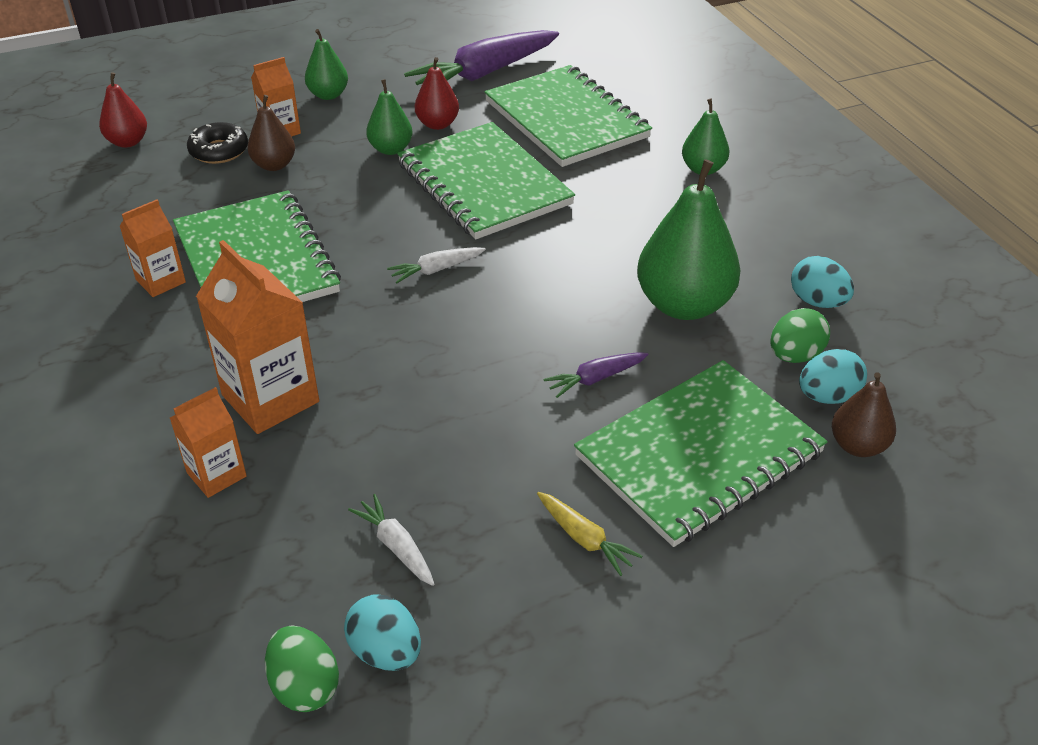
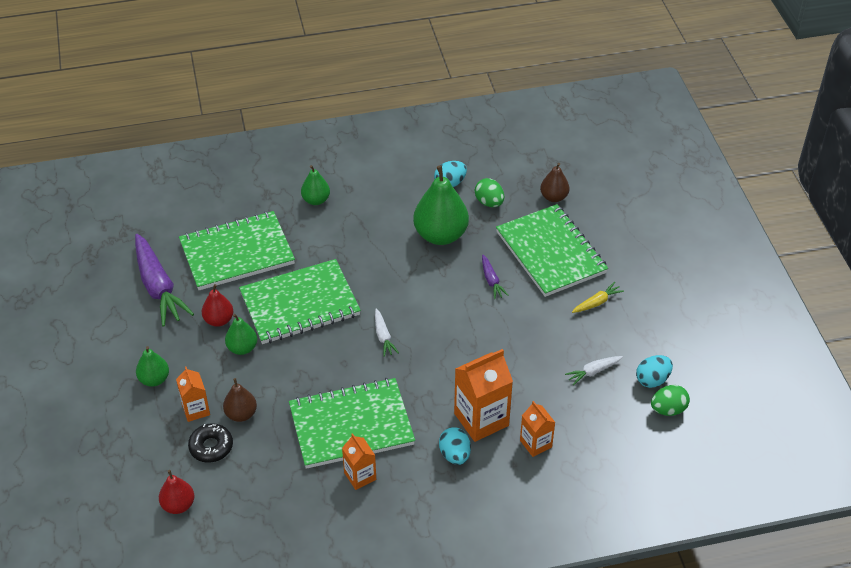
camera: 80 degrees left, 5 degrees up
(827, 396) = (520, 198): turquoise egg -> turquoise egg (455, 455)

